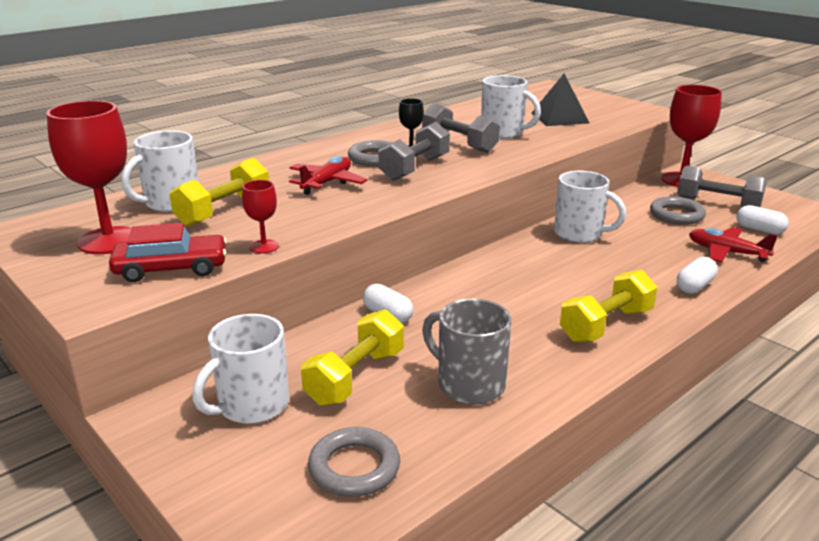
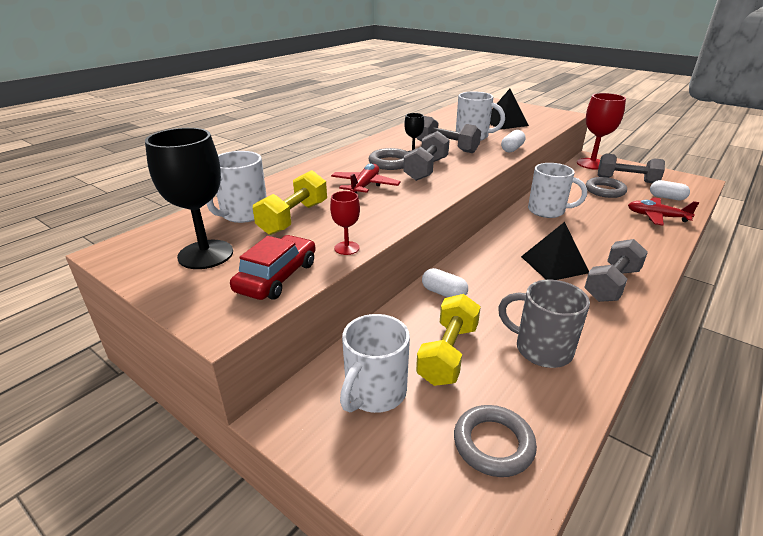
camera: 10 degrees left, 5 degrees up
(109, 240) = (205, 254): red goblet -> black goblet
(171, 268) = (277, 277): red car -> red car turned 45 degrees counterclockwise
(546, 296) = (554, 264): none -> black pyramid
(606, 325) = (611, 284): yellow dumbbell -> grey dumbbell
(694, 286) = (652, 245): white capsule -> white capsule (512, 149)

